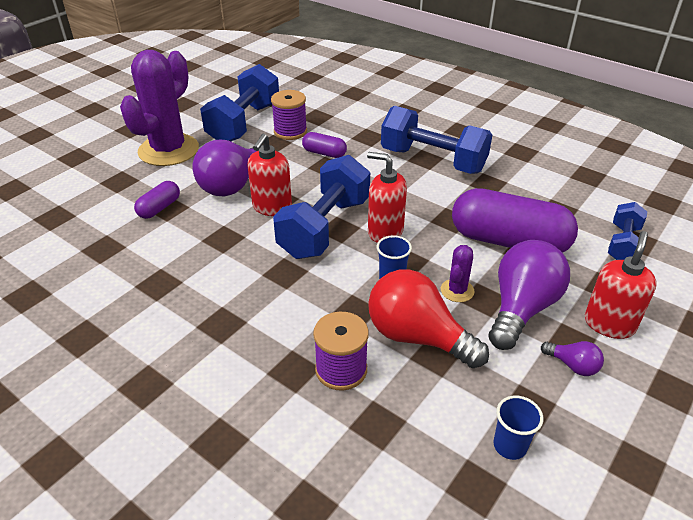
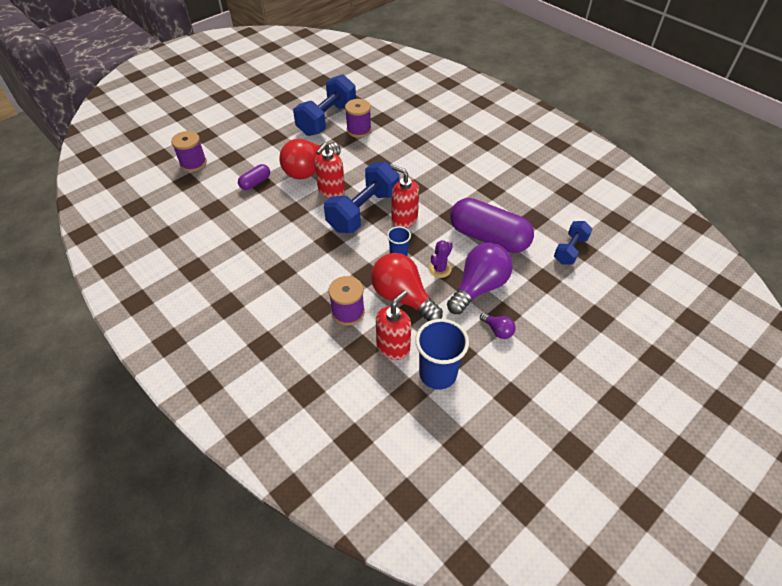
camera: 10 degrees right, 10 degrees up
(62, 193) = (193, 163): none -> purple spool
(168, 150) = (269, 137): purple cactus -> none
(234, 185) = (309, 170): purple light bulb -> red light bulb
(324, 153) = (379, 151): purple capsule -> none
(433, 160) = (456, 166): blue dumbbell -> none
(510, 446) = (437, 374): blue cup -> blue cup, size x1.81
(609, 324) = (534, 306): red soap dispenser -> red soap dispenser (393, 347)

